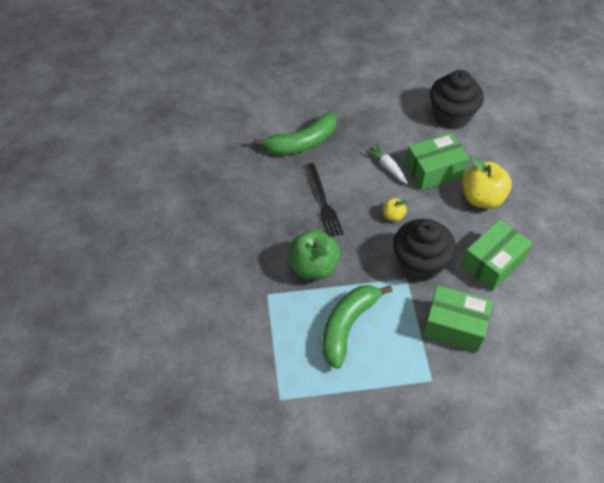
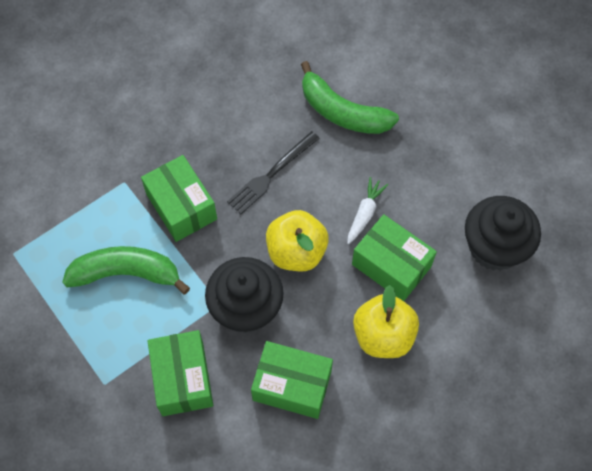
camera: 60 degrees right, 10 degrees up
(313, 267) = (181, 206): green apple -> green box
(393, 216) = (296, 252): yellow apple -> yellow apple, size x2.02

